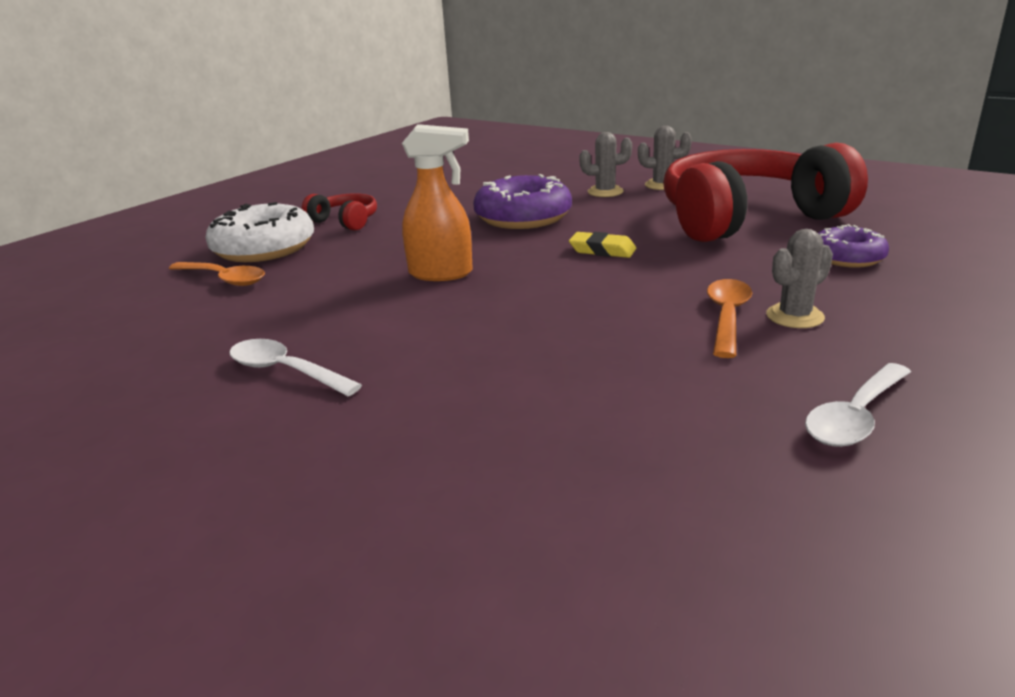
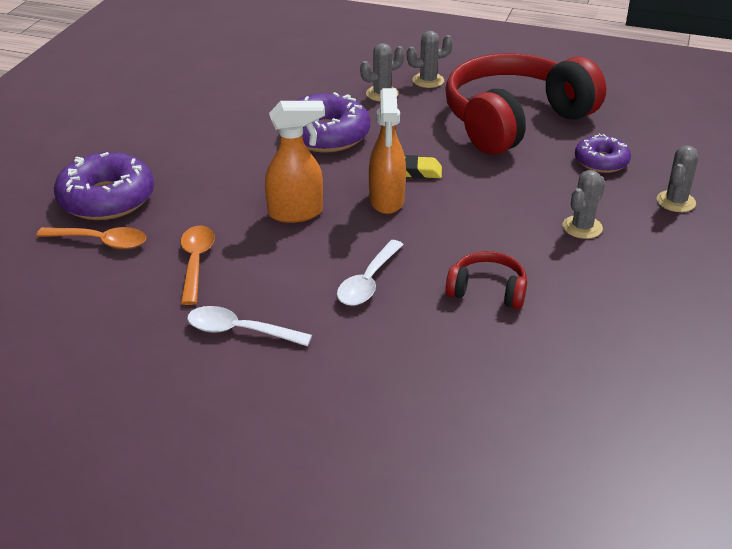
camera: 20 degrees left, 10 degrees up
(264, 248) = (107, 199): white donut -> purple donut
(345, 221) = (159, 155): red headphones -> red headphones (487, 290)
(551, 272) = (387, 201): none -> orange spray bottle
(727, 317) = (537, 233): orange spoon -> orange spoon (196, 262)
(855, 417) = (641, 309): white spoon -> white spoon (368, 282)
(947, 302) = (675, 201): none -> grey cactus

